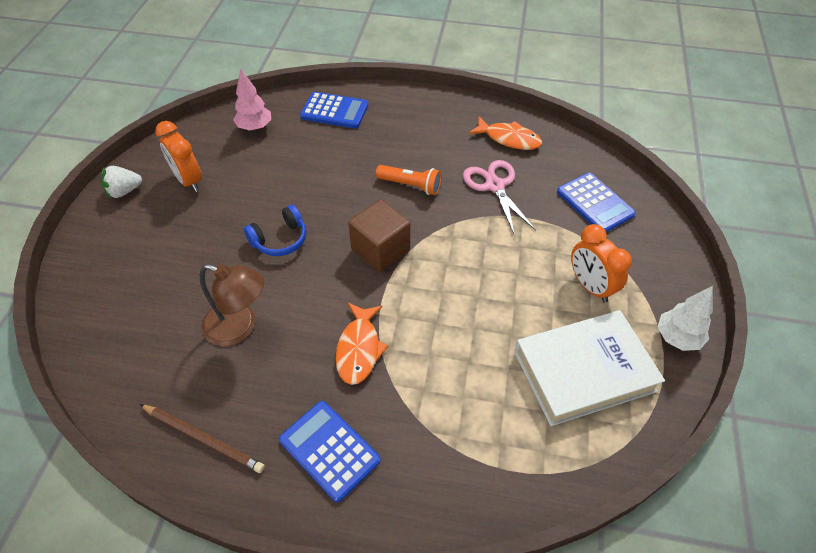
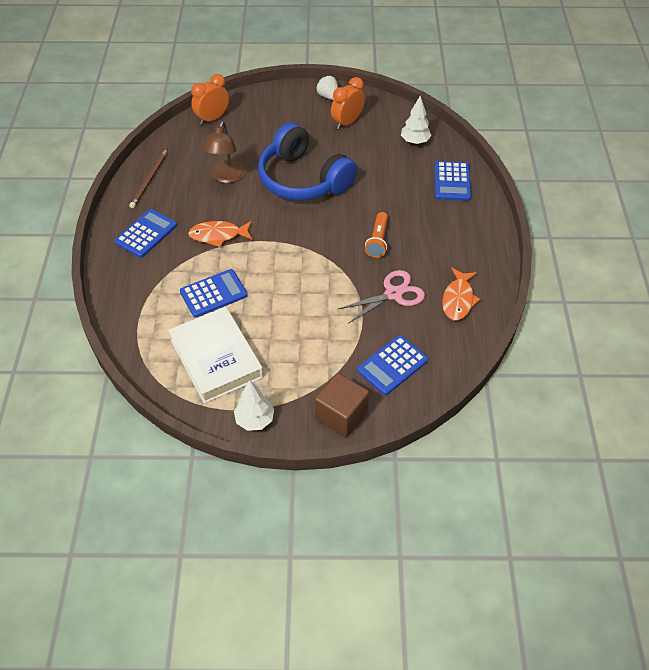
camera: 80 degrees right, 0 degrees up
(255, 127) = (415, 141): pink tree -> white tree
(280, 239) = (303, 179): blue headphones -> blue headphones, size x2.17
(380, 249) = (306, 233): brown cube -> brown cube (341, 415)
(470, 364) = (213, 293): none -> blue calculator
(590, 286) = (296, 362): orange clock -> orange clock (212, 118)

